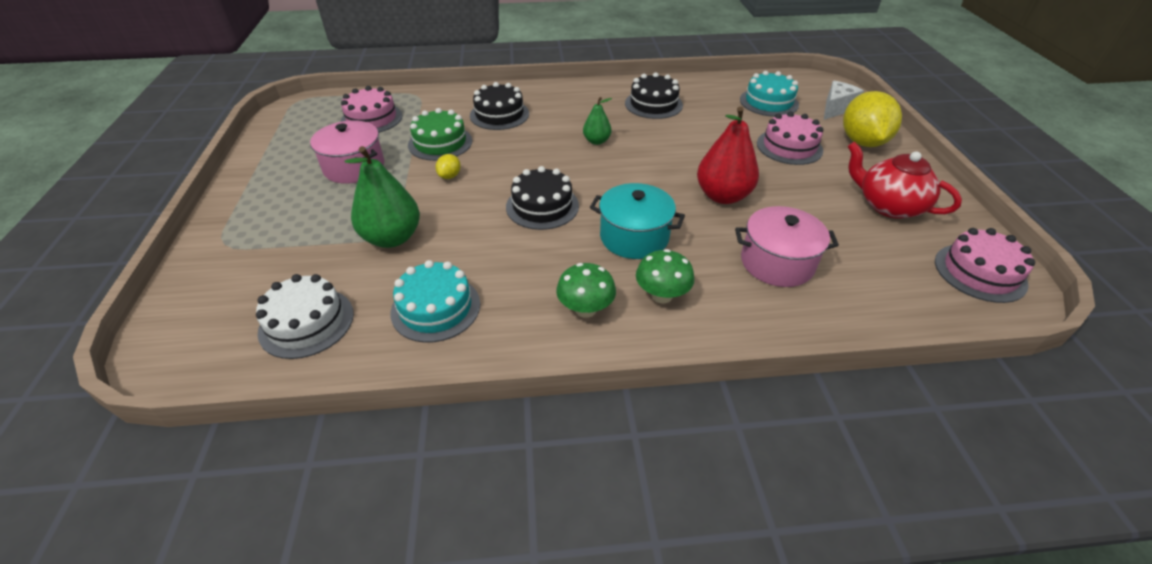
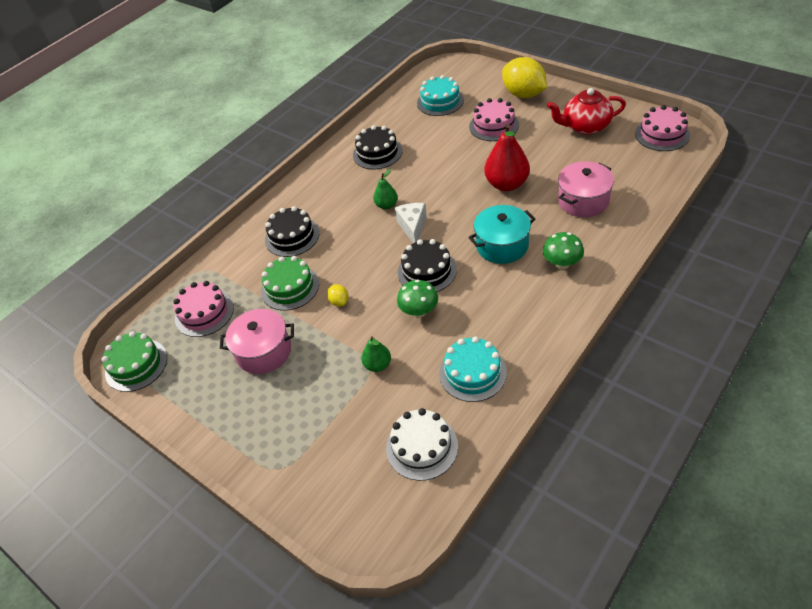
camera: 40 degrees left, 5 degrees up
(291, 118) = (136, 365): none -> green cake
(392, 238) = (378, 365): green pear -> green pear, size x0.55
(585, 309) = (541, 303): green mushroom -> green mushroom (419, 311)
(836, 109) = (481, 80): white cheese -> white cheese (413, 227)

